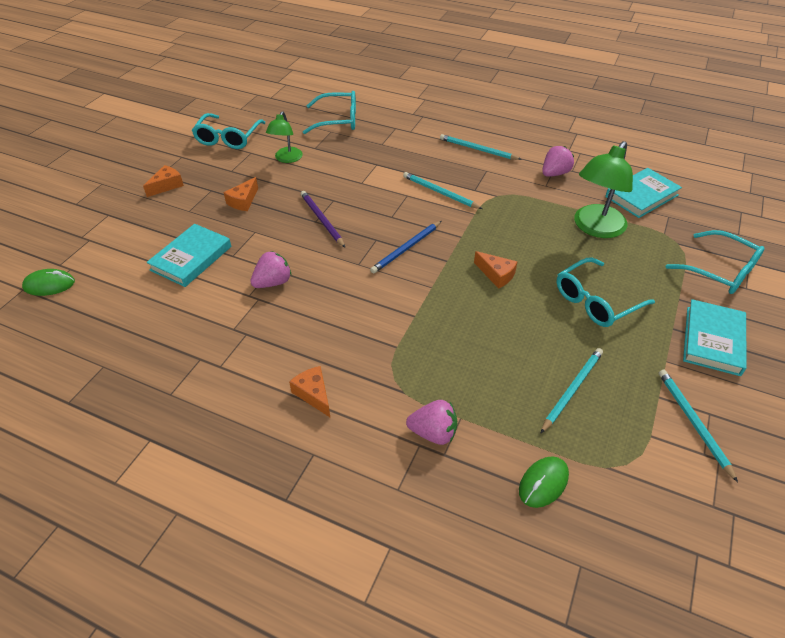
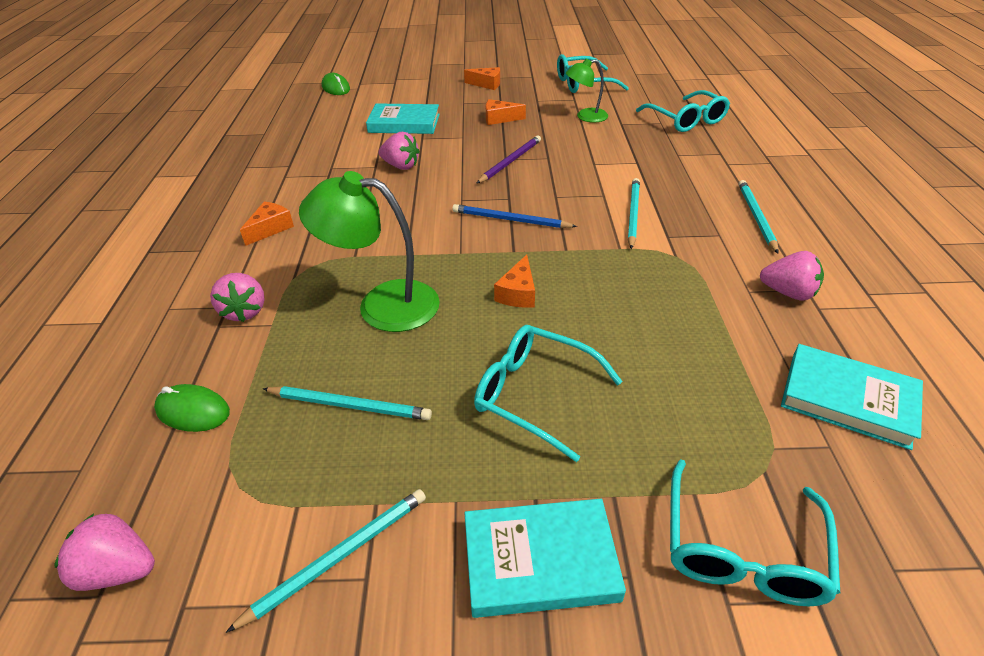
camera: 65 degrees right, 5 degrees down
(595, 228) = (701, 361): green lamp -> green lamp (382, 304)
(680, 540) = (118, 570): none -> pink strawberry

